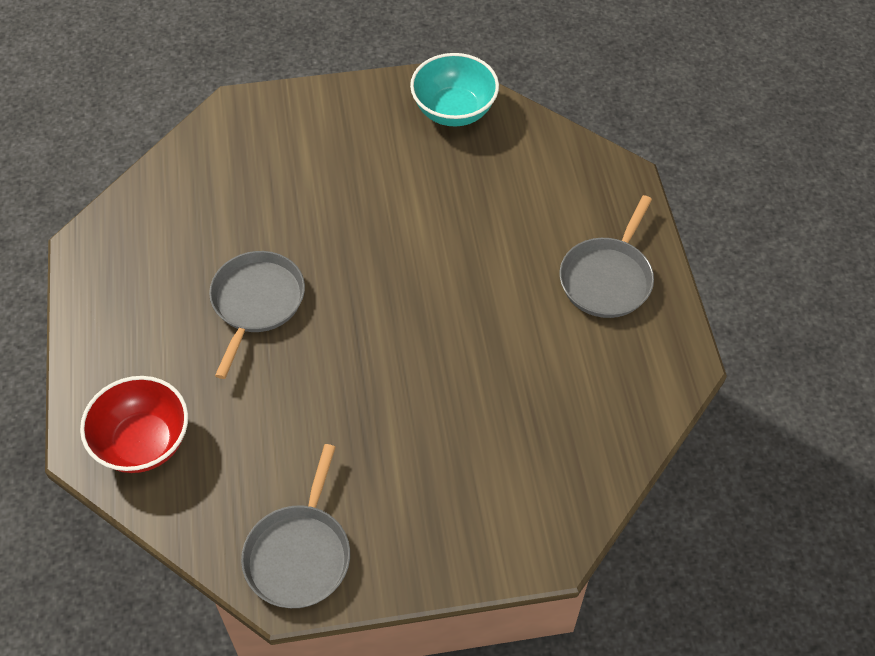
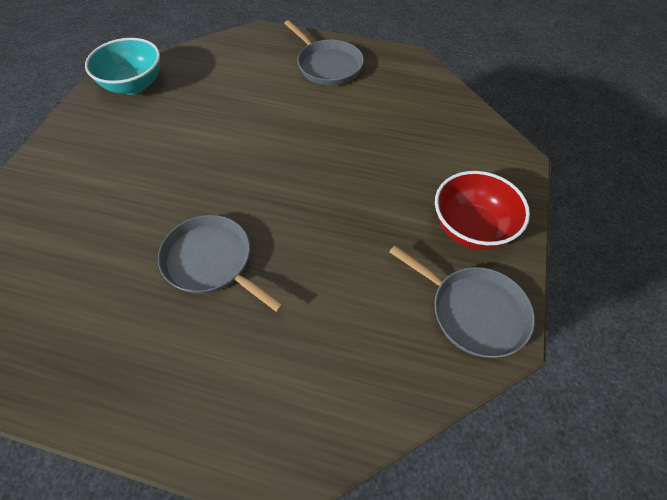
camera: 65 degrees left, 0 degrees up
(143, 442) = (305, 408): red bowl -> red bowl (471, 228)

